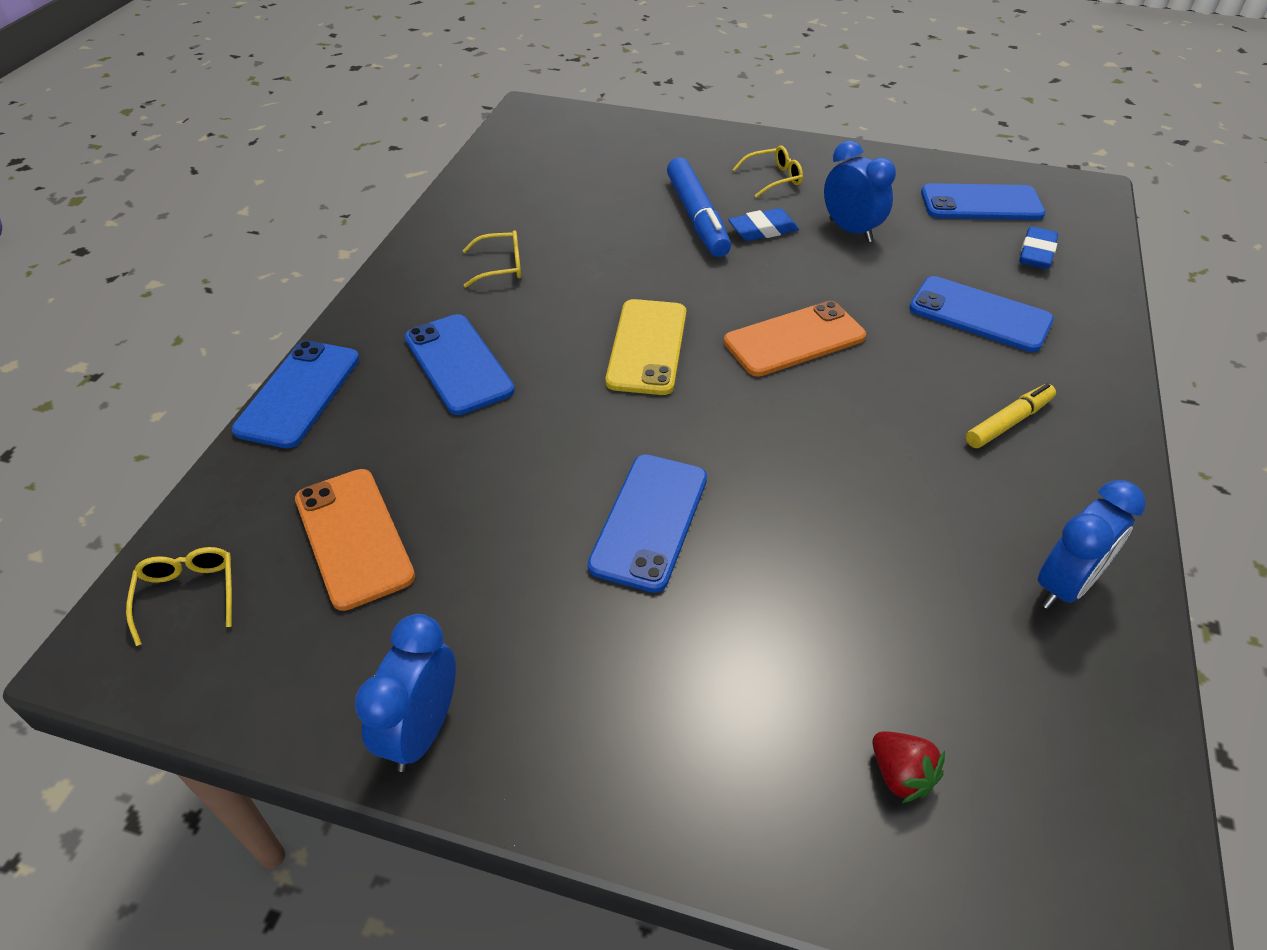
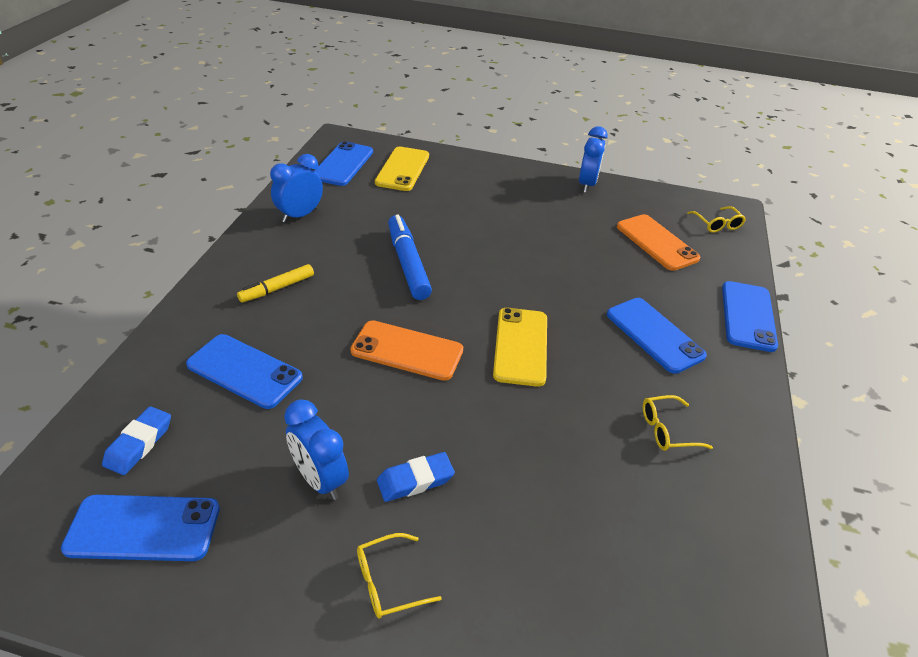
camera: 175 degrees right, 5 degrees down
(649, 521) = (506, 245): blue phone -> blue phone (343, 164)
(697, 217) = (486, 502): blue marker -> blue marker (408, 263)
(794, 339) = (407, 351): orange phone -> orange phone turned 45 degrees clockwise
(900, 775) = (402, 169): red strawberry -> yellow phone

